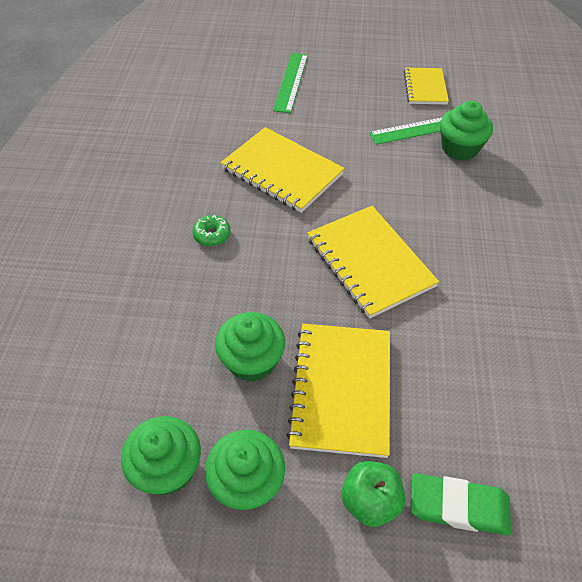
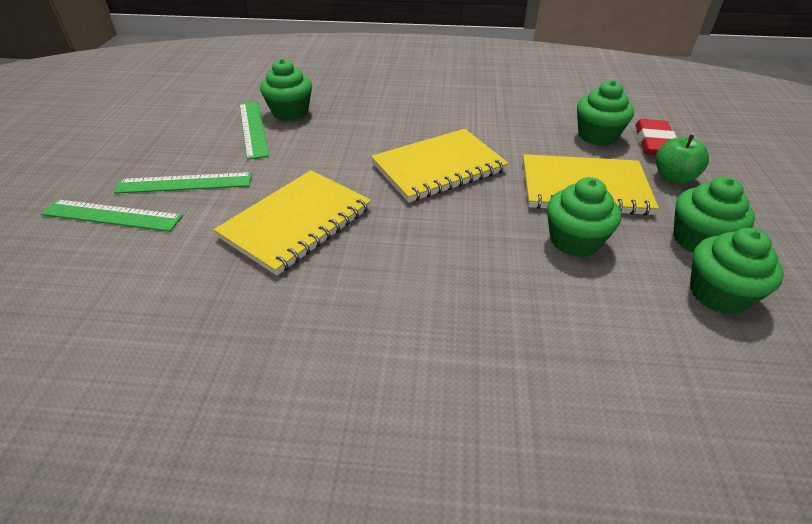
camera: 90 degrees left, 10 degrees down
(212, 235) = (402, 280): green donut -> none
(331, 106) = (184, 183): none -> green ruler
(425, 88) = (185, 122): yellow notebook -> none
(458, 506) = (654, 143): green eraser -> red eraser
(465, 434) = (597, 136): none -> green cupcake

